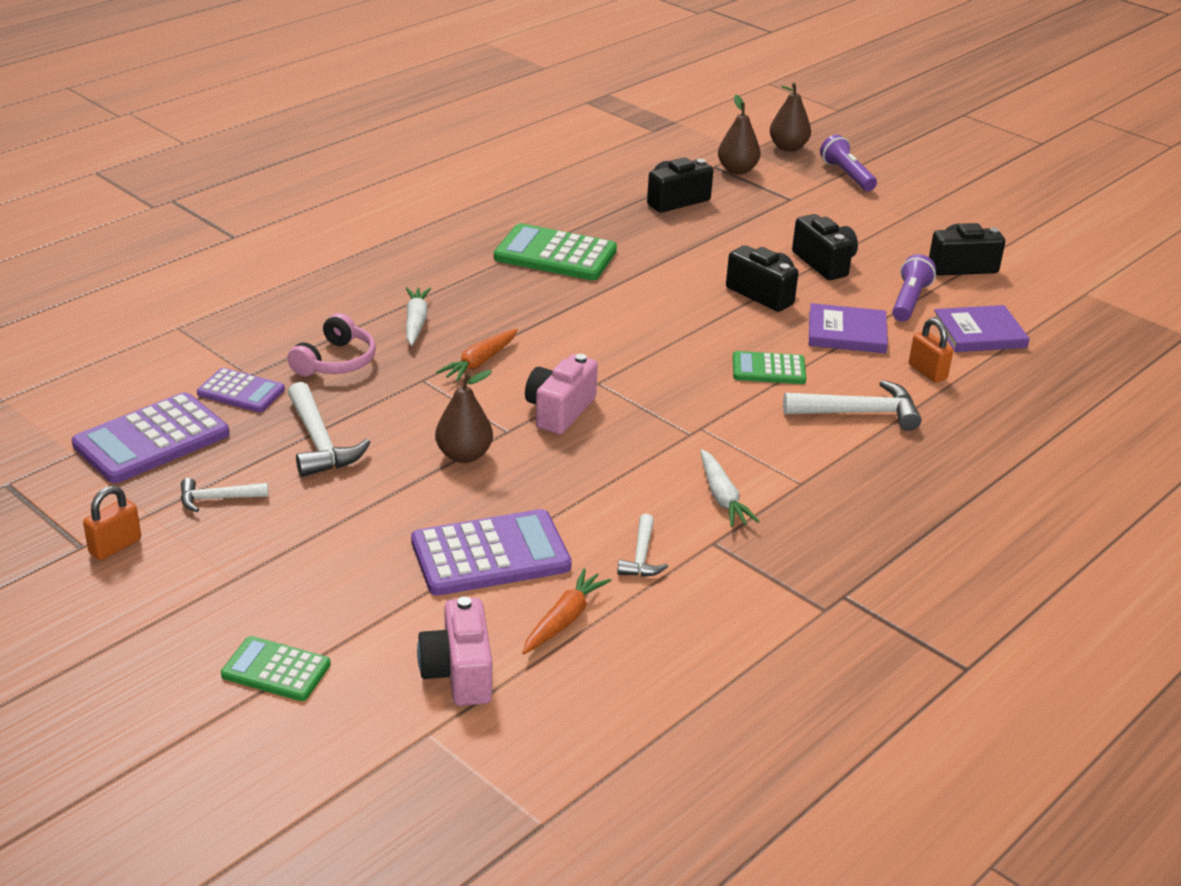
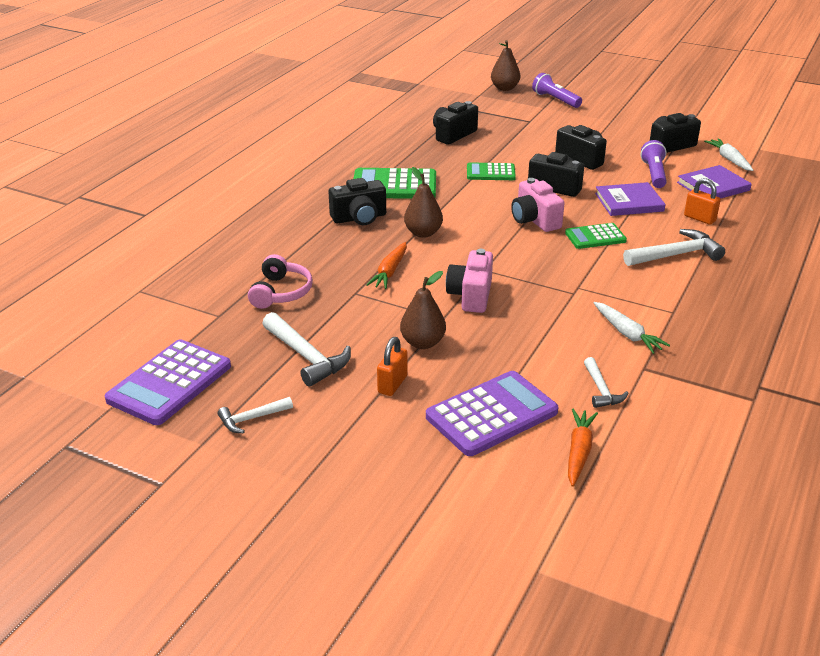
camera: 15 degrees left, 0 degrees up
(115, 546) = (189, 477): orange padlock -> orange padlock (392, 384)
(241, 392) = (220, 330): purple calculator -> none
(276, 670) = (385, 549): green calculator -> green calculator (490, 173)
(416, 322) = (323, 252): white carrot -> white carrot (729, 159)
(459, 673) = (529, 514): pink camera -> pink camera (534, 220)
(485, 288) = (359, 218): none -> black camera
(737, 170) = (481, 108): brown pear -> brown pear (423, 233)

